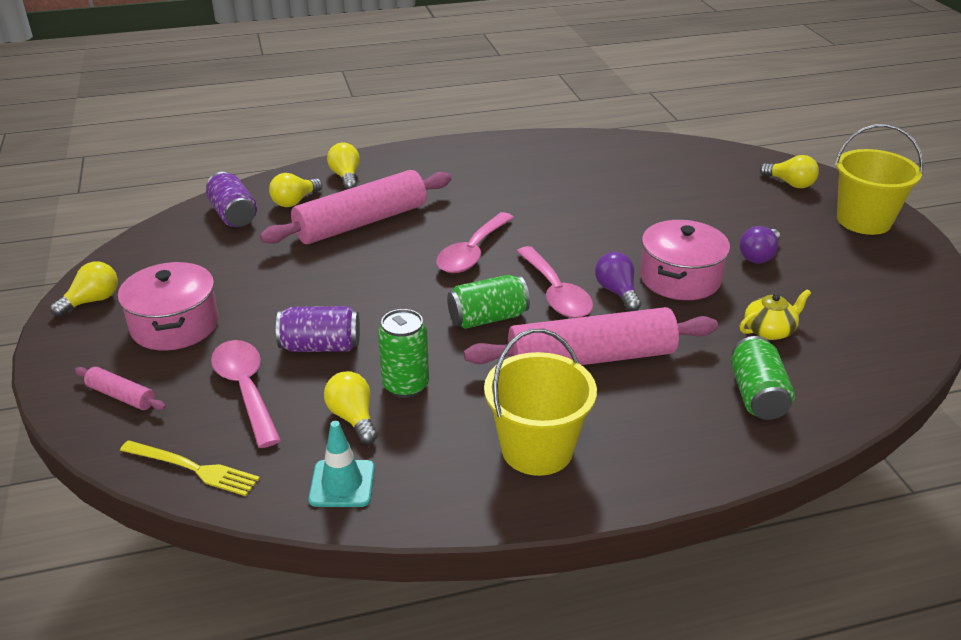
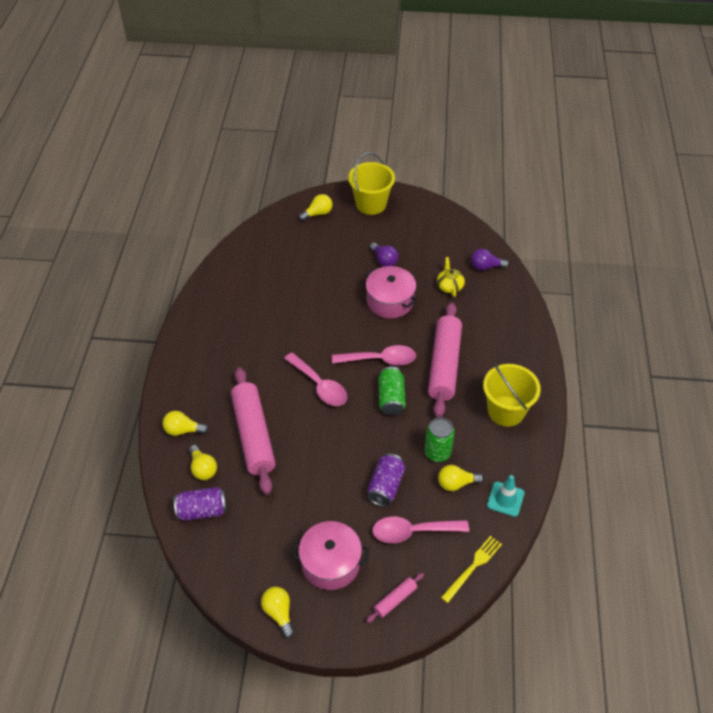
camera: 70 degrees left, 15 degrees up
(617, 292) = (391, 333): purple light bulb -> purple light bulb (485, 267)
(757, 395) = (496, 313): green can -> none

